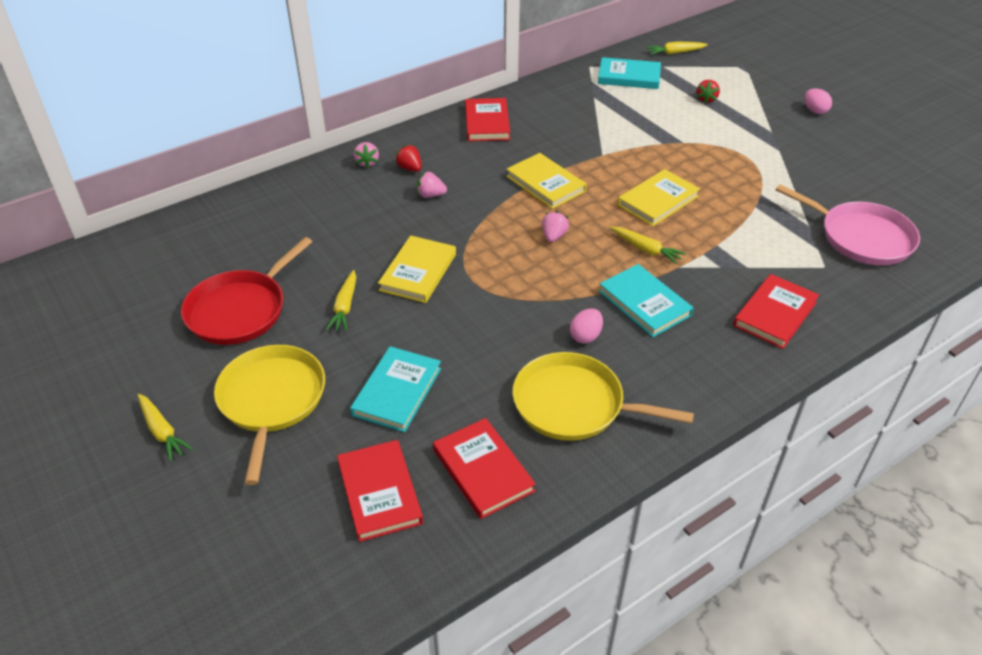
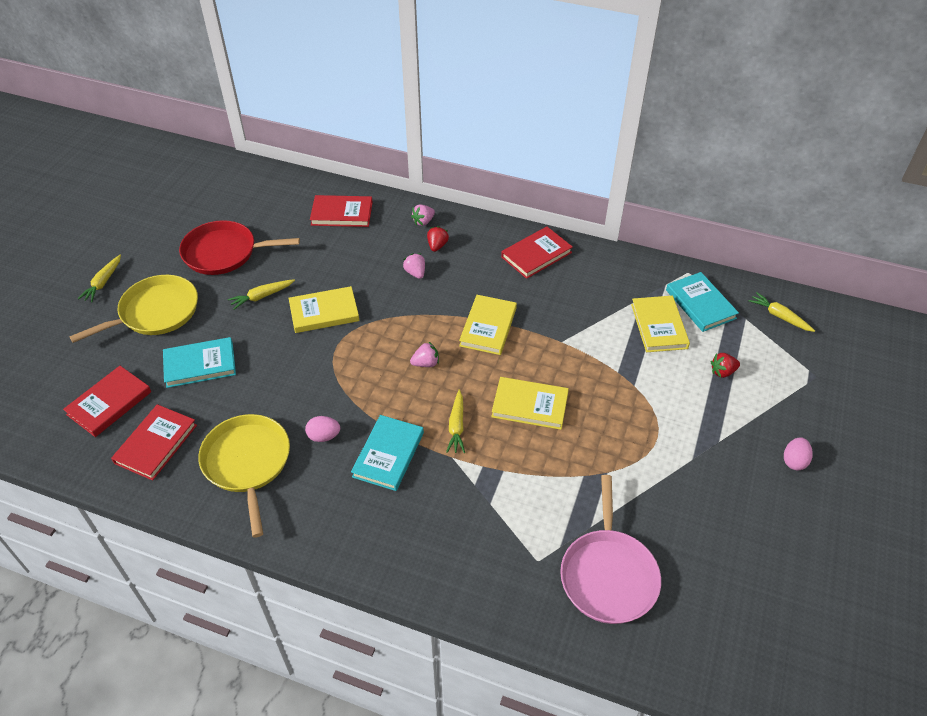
camera: 55 degrees right, 5 degrees up
(633, 104) = (659, 326): none -> yellow book
(775, 314) = (441, 547): red book -> red book (342, 214)

